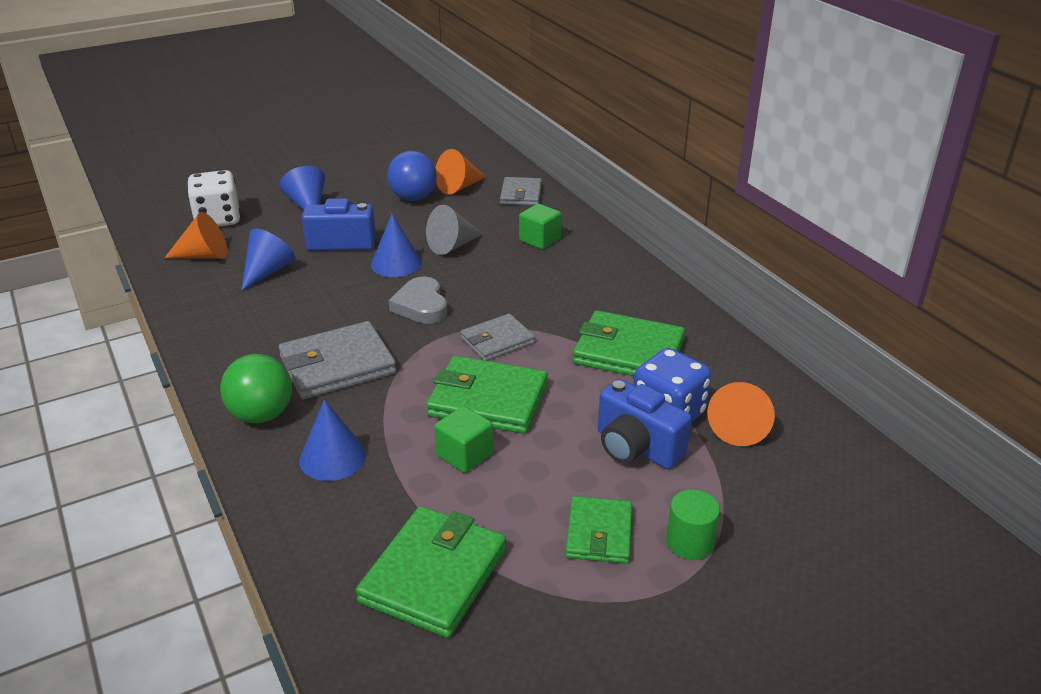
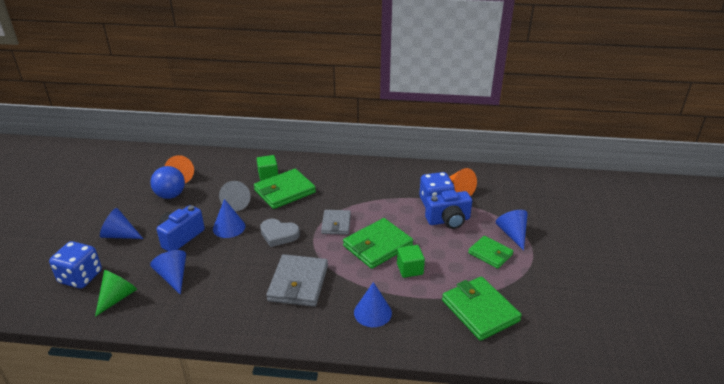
camera: 55 degrees left, 0 degrees up
(204, 256) = (117, 297): orange cone -> green cone
(218, 219) = (80, 277): white dice -> blue dice
(261, 415) = (312, 326): green ball -> none
(521, 194) = (219, 162): grey wallet -> none
(628, 352) = (384, 192): green wallet -> green wallet (284, 191)
(690, 542) = (512, 234): green cylinder -> blue cone

